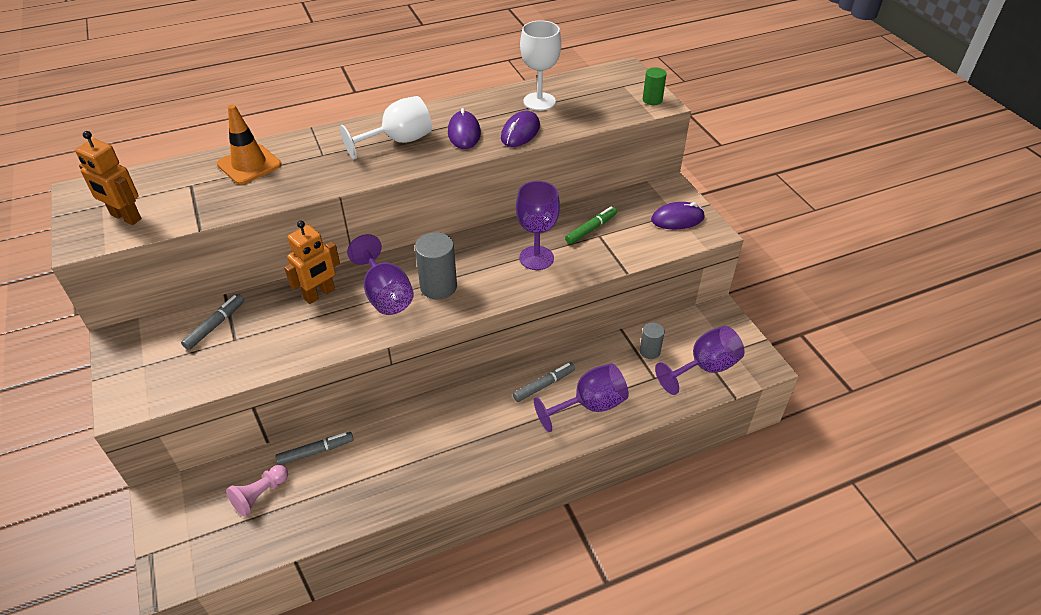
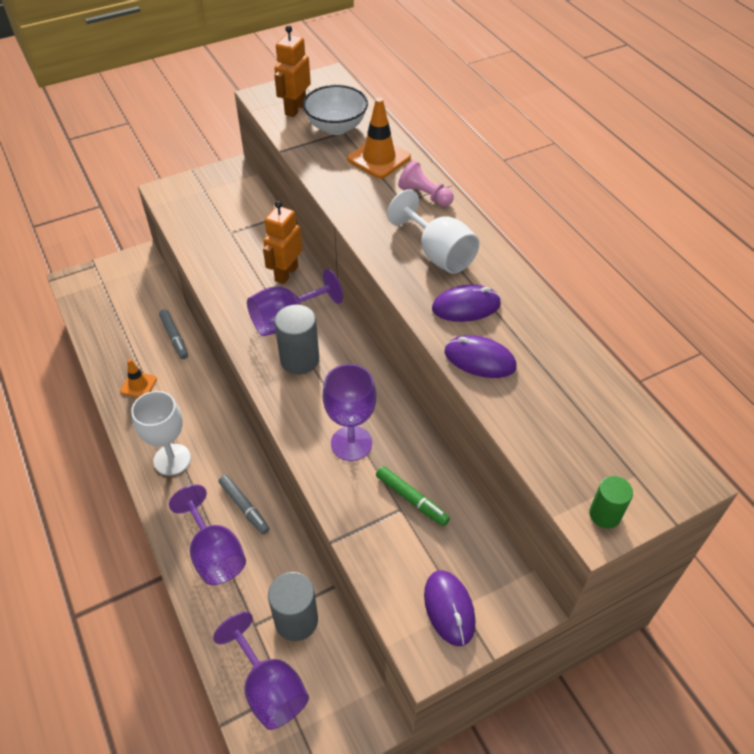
camera: 85 degrees right, 5 degrees up
(180, 189) = (336, 127): none -> white bowl
(215, 325) = (246, 217): grey marker -> none
(260, 495) = (135, 312): pink pawn -> pink pawn (424, 195)
(319, 294) = (286, 273): orange robot -> orange robot turned 75 degrees clockwise
(378, 482) = (138, 385): none -> orange traffic cone
(539, 101) = (559, 375): white goblet -> white goblet (172, 459)
(649, 351) = (296, 620): grey cylinder -> grey cylinder, size x1.66

